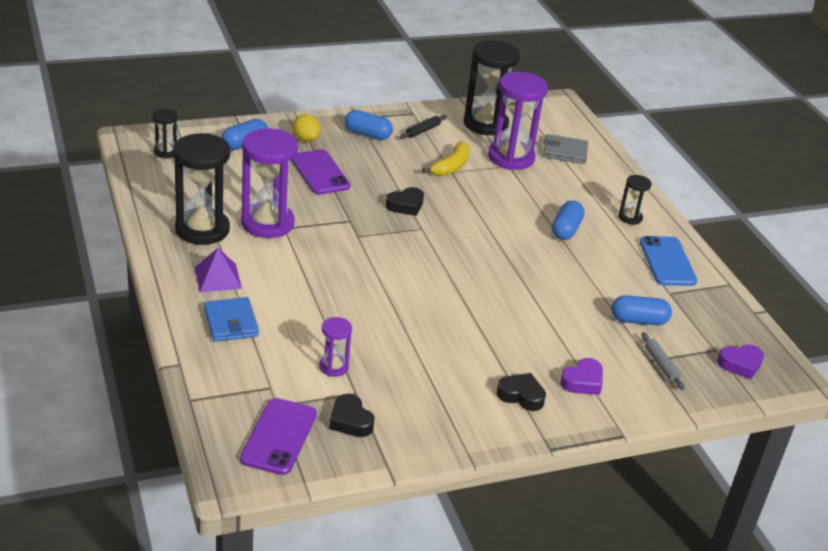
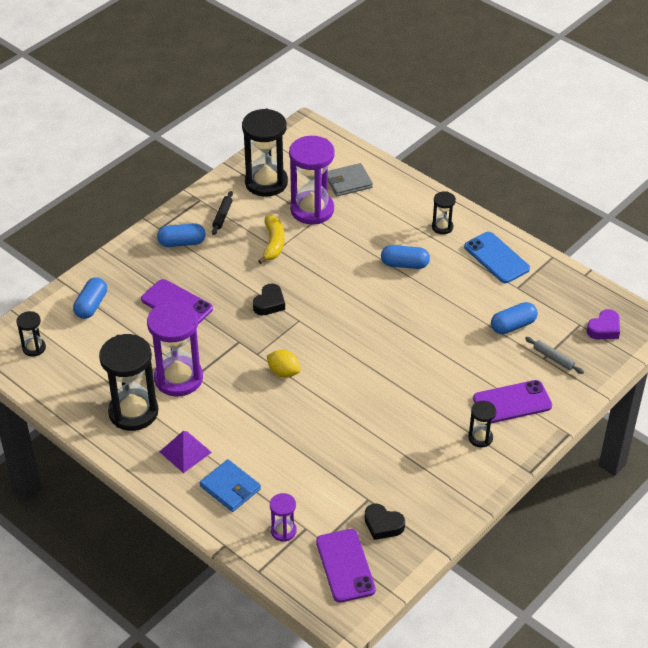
camera: 25 degrees left, 10 degrees up
(306, 139) = (136, 274): yellow lemon -> yellow lemon (283, 372)
(333, 367) = (335, 486): purple hourglass -> purple hourglass (283, 531)
(521, 396) = (480, 438): black heart -> black hourglass
(566, 230) = (404, 264): blue capsule -> blue capsule turned 75 degrees counterclockwise
(582, 381) = (512, 402): purple heart -> purple phone

